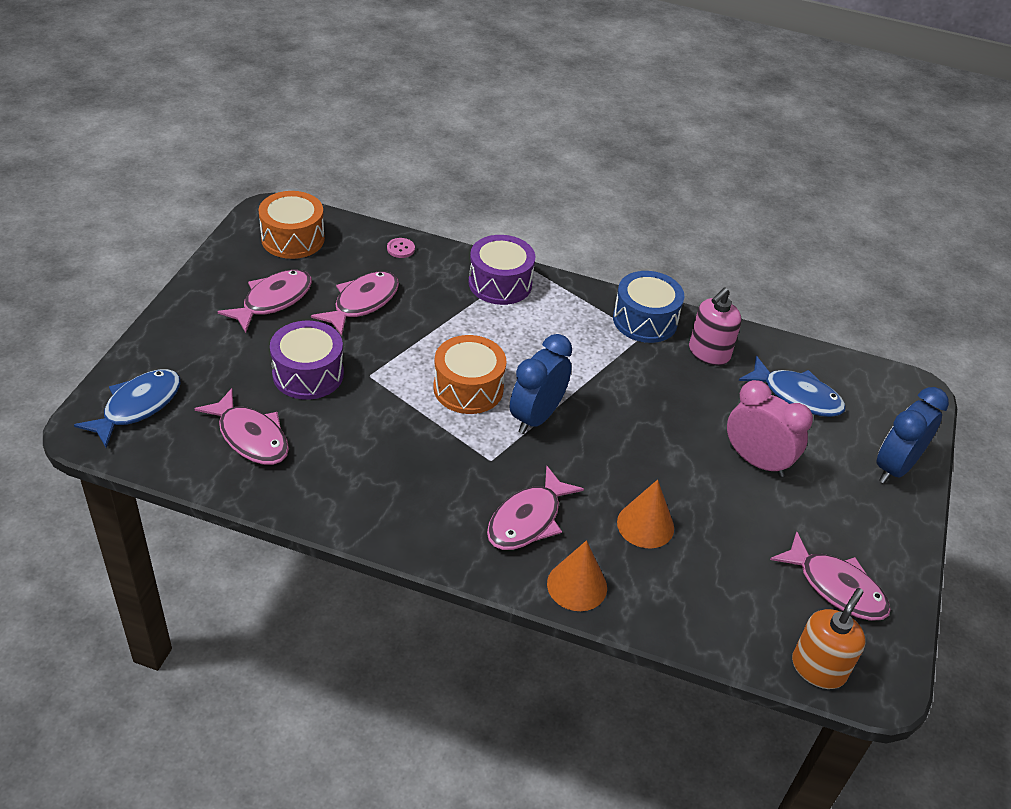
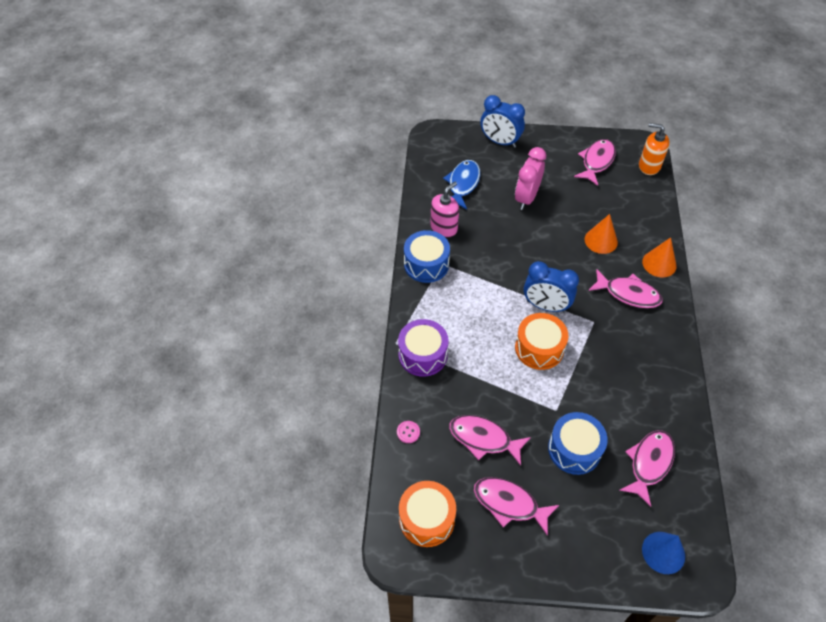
camera: 100 degrees left, 10 degrees up
(137, 406) = (663, 552): blue fish -> blue cone
(308, 374) = (574, 449): purple drum -> blue drum
(708, 353) = (444, 228): pink soap dispenser -> pink soap dispenser turned 75 degrees counterclockwise

